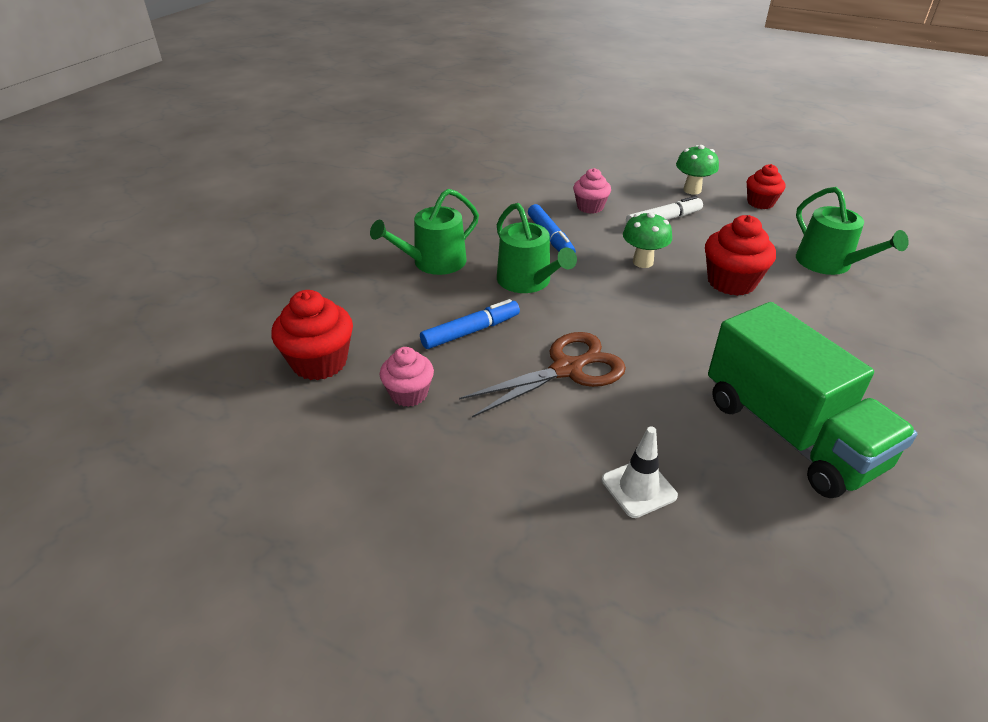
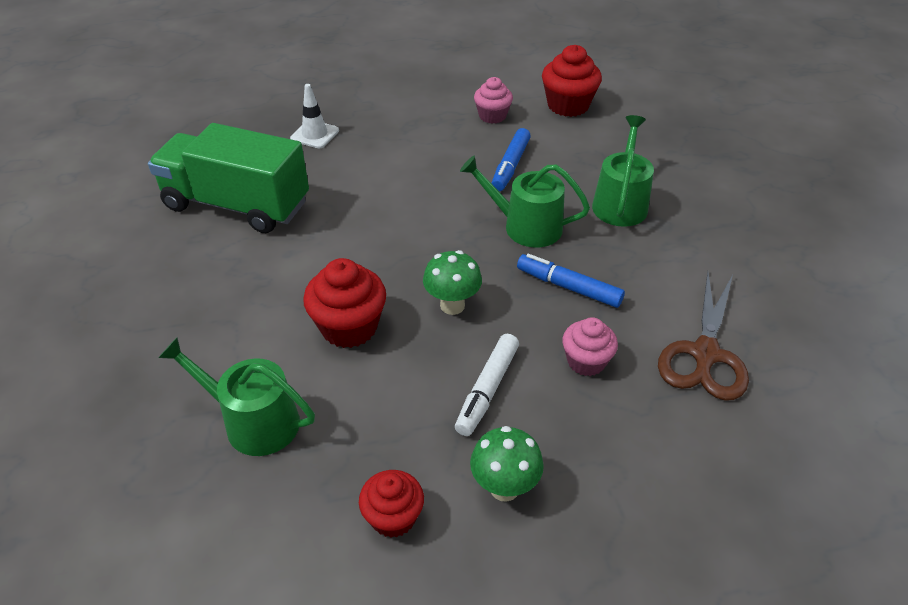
camera: 140 degrees right, 5 degrees up
(567, 369) = (416, 174): brown scissors -> brown scissors (705, 354)

